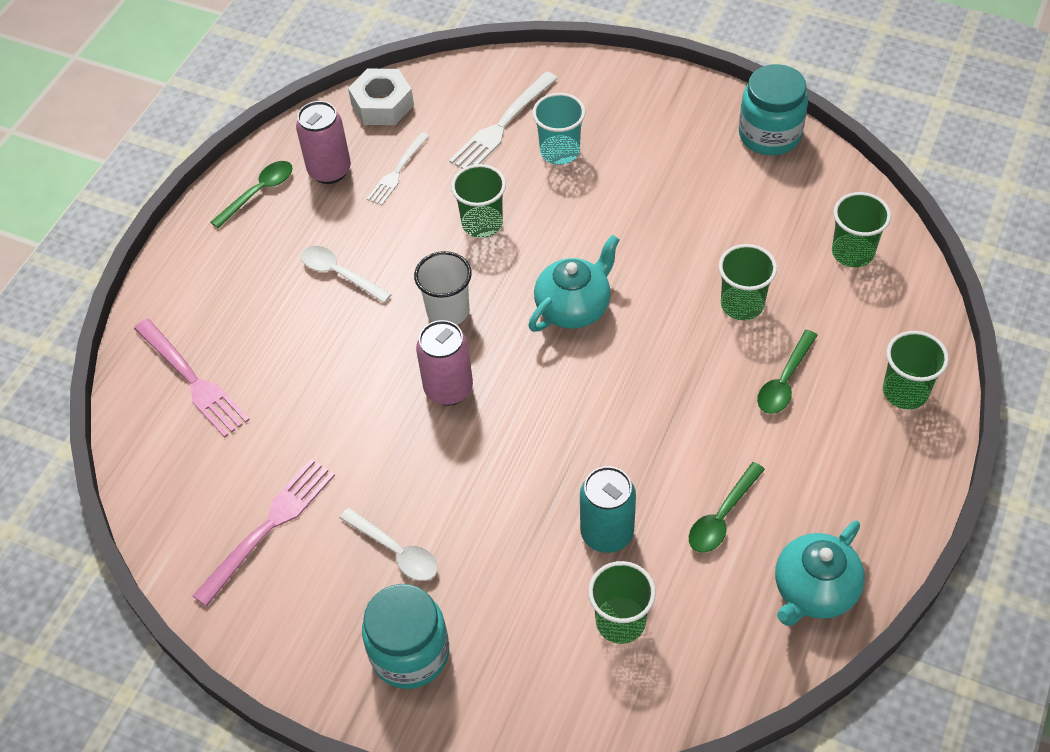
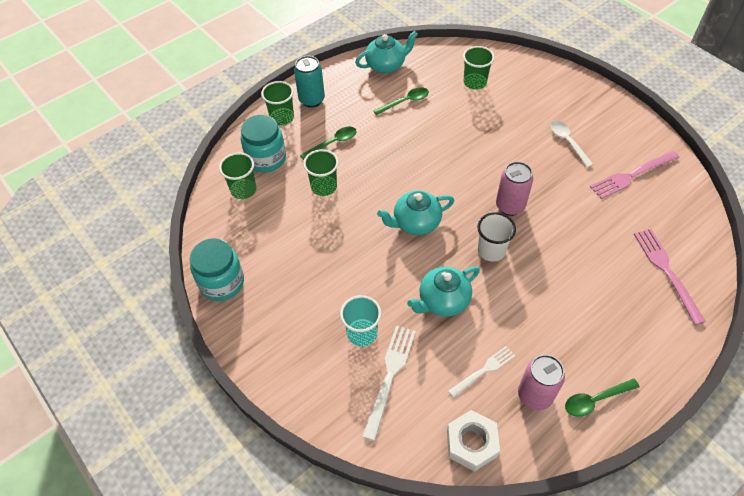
camera: 155 degrees left, 0 degrees up
(339, 274) = (552, 305): white spoon -> none
(410, 653) = (574, 102): turquoise jar -> turquoise jar (266, 159)
(482, 223) = (443, 301): green cup -> turquoise teapot
(502, 126) = (390, 376): white fork -> white fork turned 45 degrees counterclockwise
(607, 533) = (462, 114): turquoise can -> turquoise can (312, 100)

